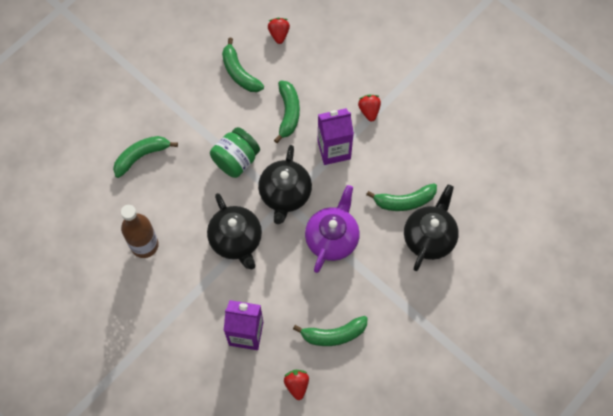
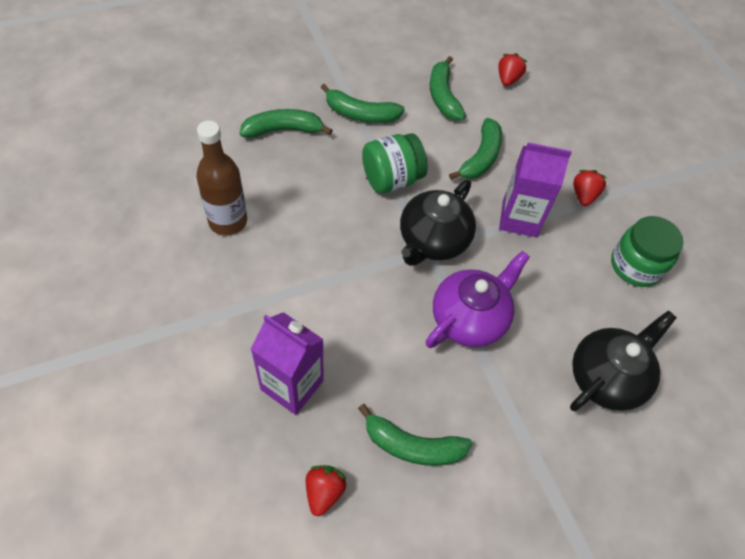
camera: 20 degrees right, 10 degrees down
(236, 240) = (343, 265): black teapot -> none
(404, 201) = (588, 317): green banana -> green banana (360, 114)
(421, 149) = (636, 266): none -> green jar

